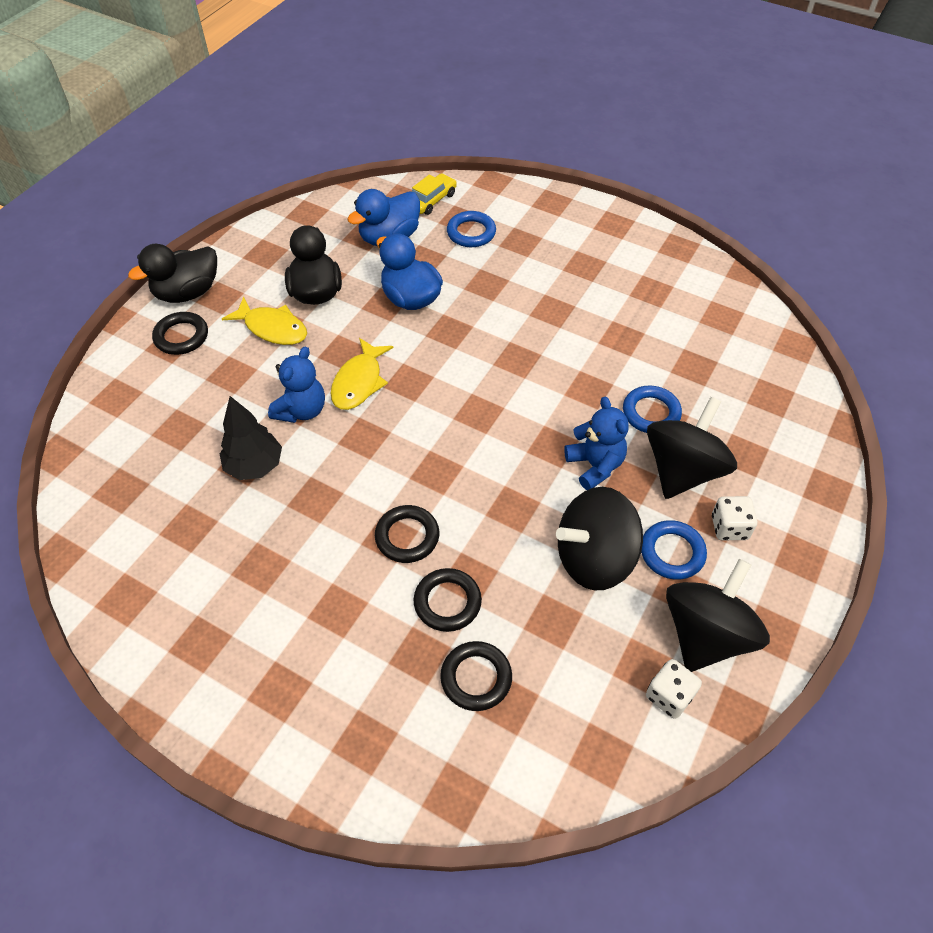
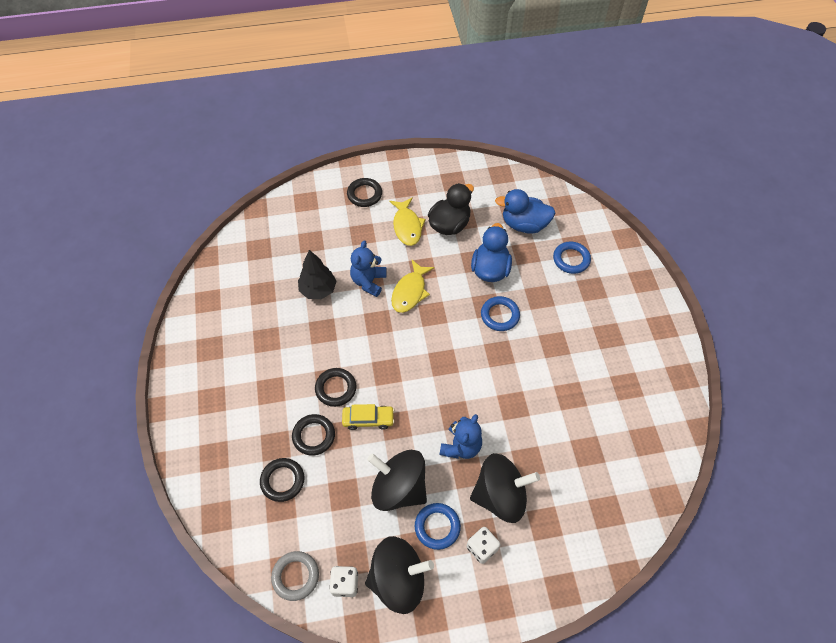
camera: 50 degrees right, 5 degrees up
(187, 293) = (393, 172): black duck -> none
(301, 410) = (368, 281): blue teddy bear -> blue teddy bear turned 120 degrees clockwise
(359, 382) = (410, 292): yellow fish -> yellow fish turned 45 degrees counterclockwise
(431, 200) = (575, 221): yellow car -> yellow car (368, 419)
(617, 747) = (295, 576): none -> grey ring
(651, 413) = (527, 450): blue ring -> blue ring (500, 315)

